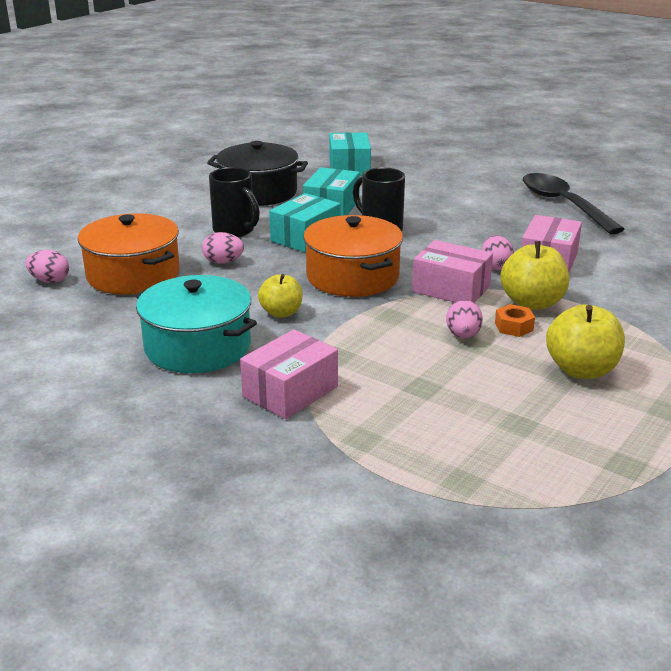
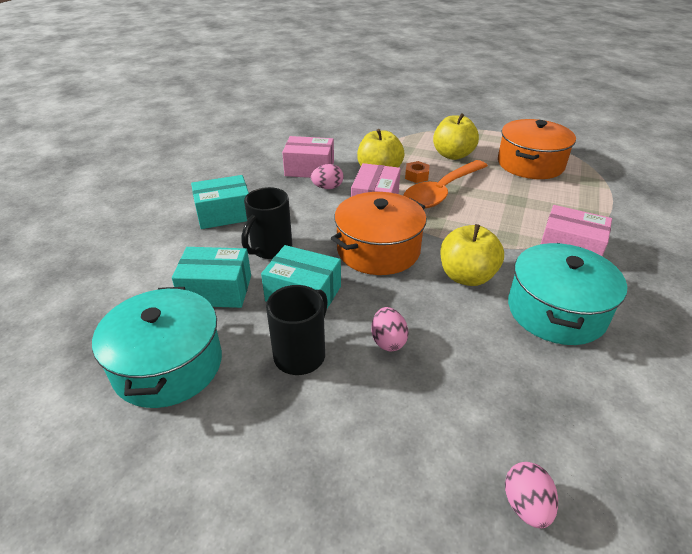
camera: 105 degrees left, 10 degrees up
(133, 274) = (458, 413): orange pot -> orange pot (530, 164)
(258, 192) = (168, 365): black pot -> turquoise pot
(281, 313) = (466, 276): yellow apple -> yellow apple, size x1.53
(349, 167) = (78, 299): turquoise box -> turquoise box (224, 214)
(463, 335) = (441, 192): pink egg -> orange spoon
(563, 204) = (196, 167): black spoon -> none

